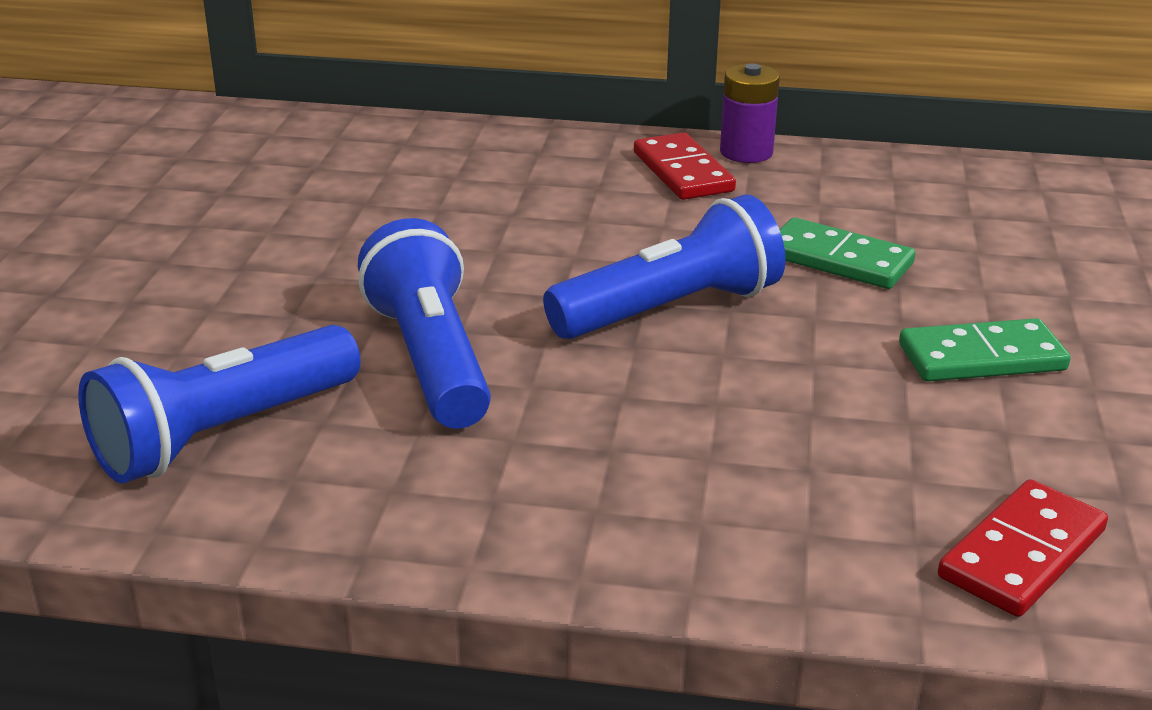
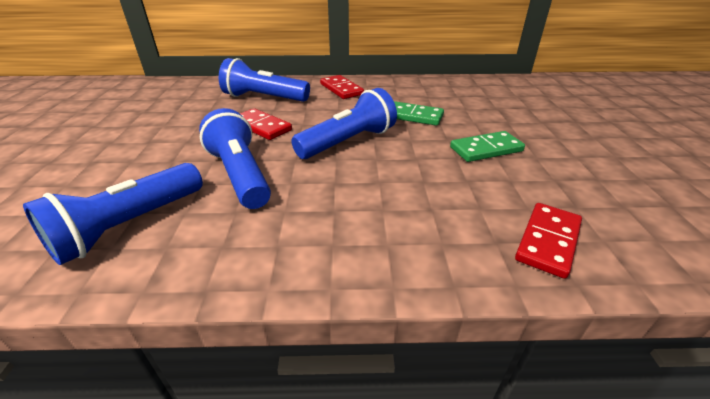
camera: 10 degrees left, 5 degrees up
(482, 254) = (262, 126): none -> red domino
(492, 180) = (264, 98): none -> blue flashlight
(746, 152) = (364, 81): purple battery -> none

